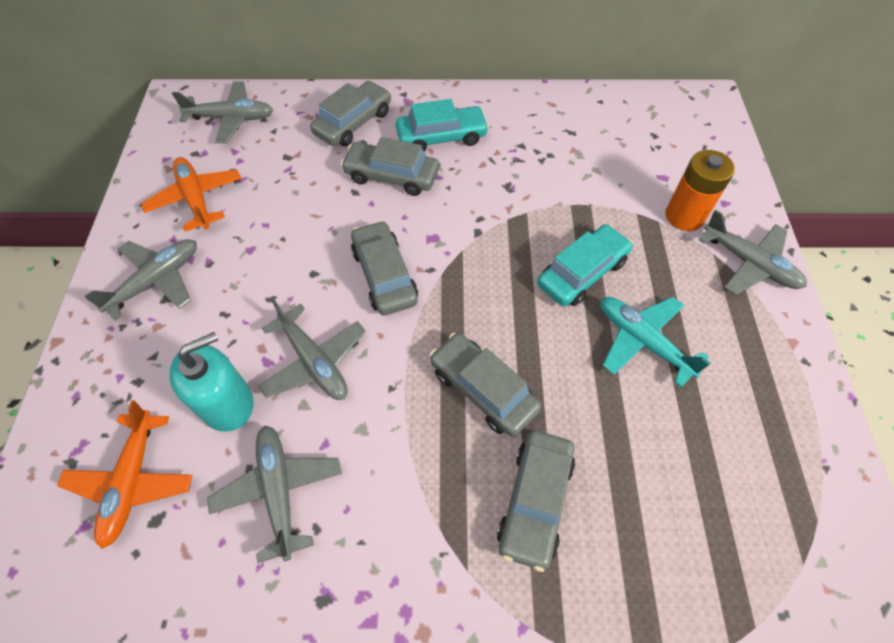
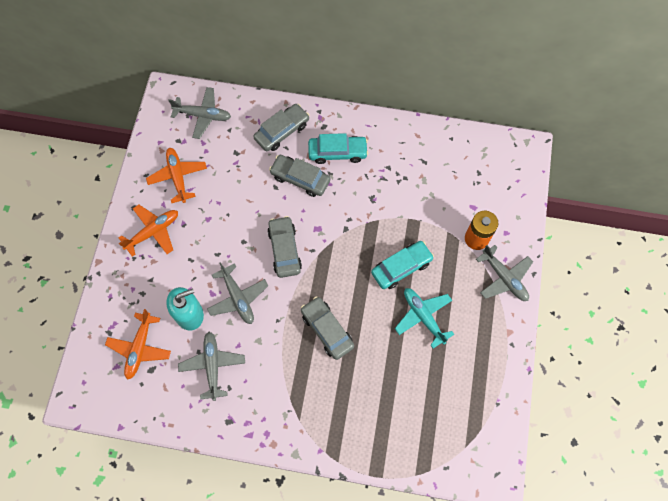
camera: 10 degrees right, 10 degrees up
(156, 281) = (153, 232): grey plane -> orange plane
(535, 501) = (340, 393): grey car -> none

